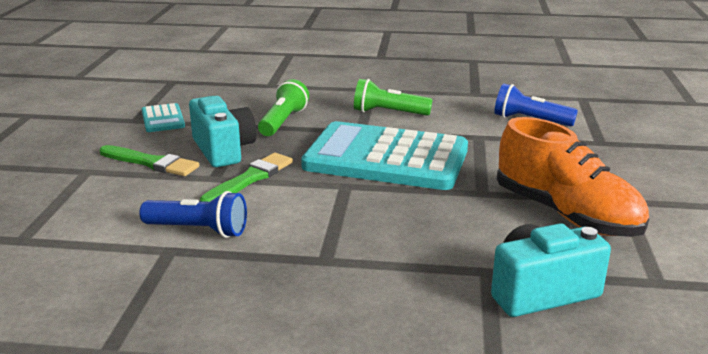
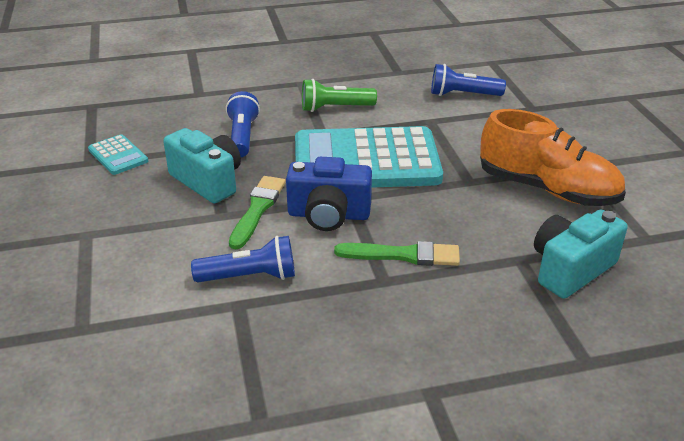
camera: 20 degrees left, 10 degrees up
(151, 163) = (146, 211): green brush -> green brush (403, 255)
(283, 121) = (242, 136): green flashlight -> blue flashlight
(313, 195) = (328, 215): none -> blue camera

